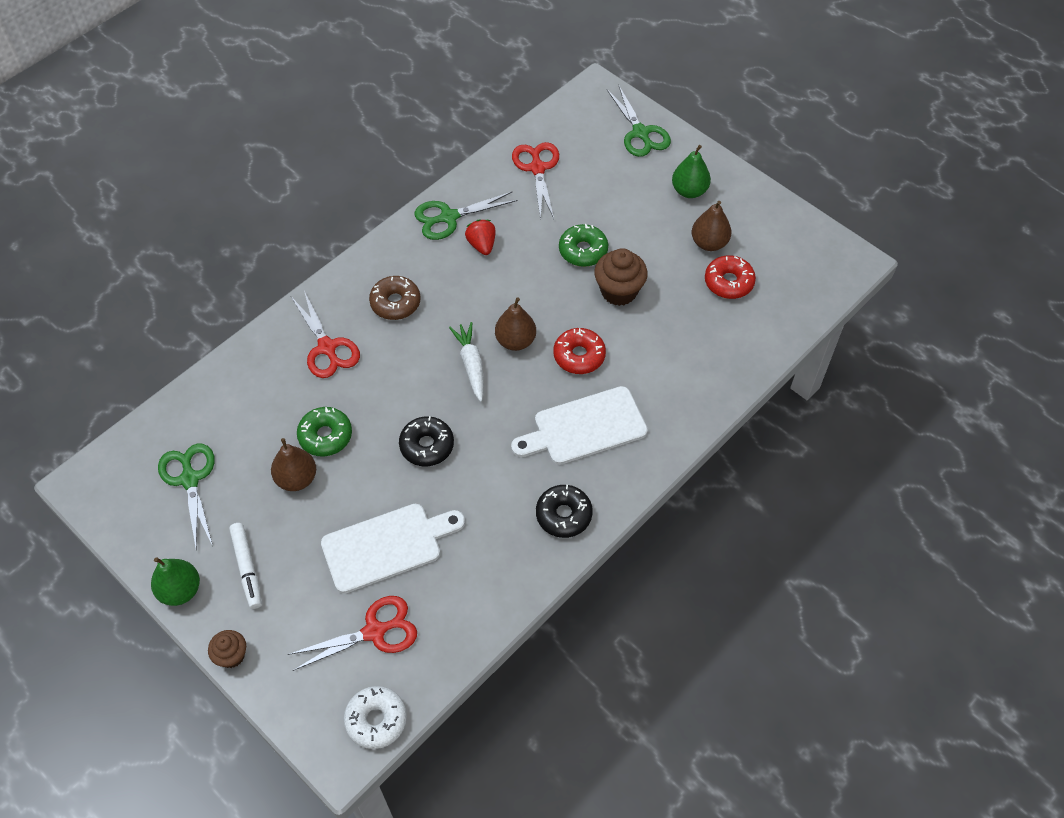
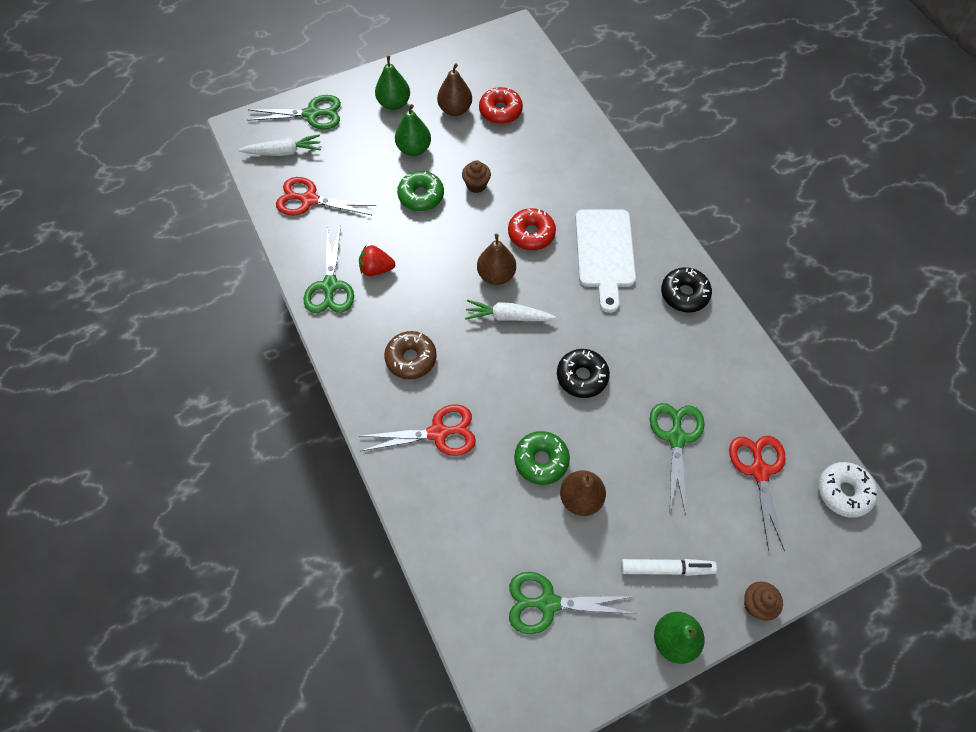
camera: 70 degrees left, 5 degrees up
(387, 546) = (676, 438): white cutting board -> green scissors
(583, 129) = (284, 152): none -> white carrot
(619, 291) = (476, 185): brown cupcake -> brown cupcake, size x0.60
(639, 226) = (414, 149): none -> green pear

